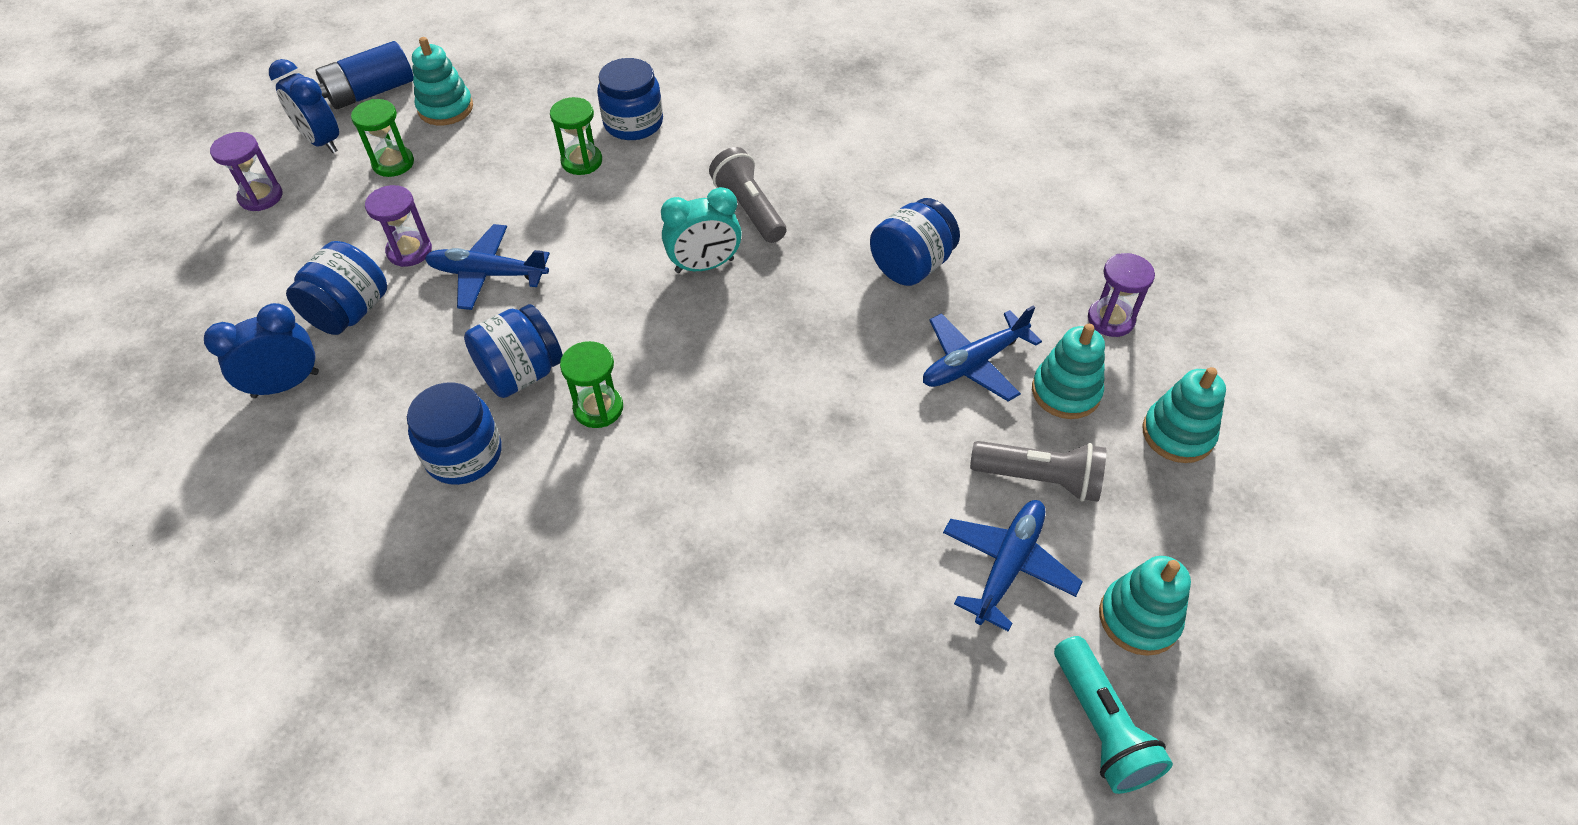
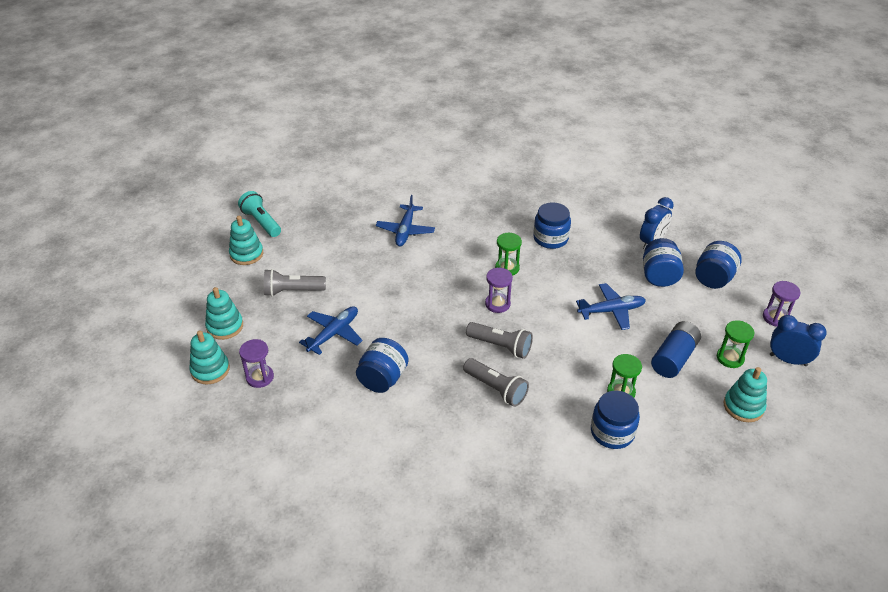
camera: 160 degrees right, 10 degrees down
(371, 92) = (804, 404): blue battery -> blue battery (674, 358)
(409, 251) = (663, 311): purple hourglass -> purple hourglass (497, 304)
(521, 373) = (553, 272): blue jar -> blue jar (713, 278)
(704, 266) = (500, 346): turquoise clock -> grey flashlight
(1008, 565) = (302, 258): blue plane -> blue plane (405, 231)
(1065, 392) = (283, 332): turquoise stacking toy -> turquoise stacking toy (210, 370)

